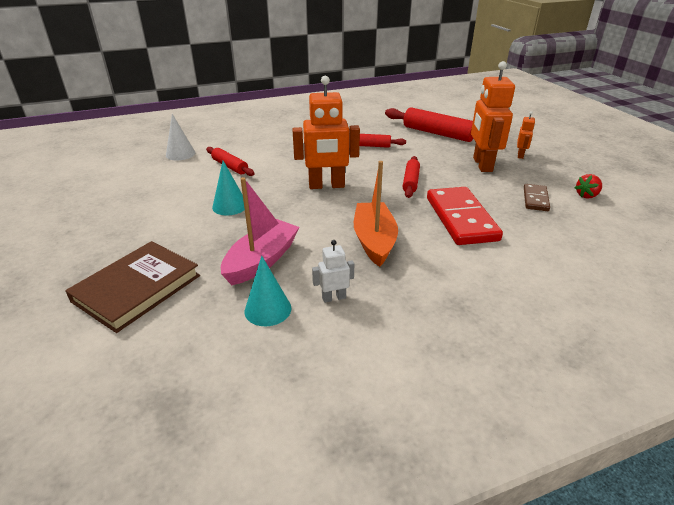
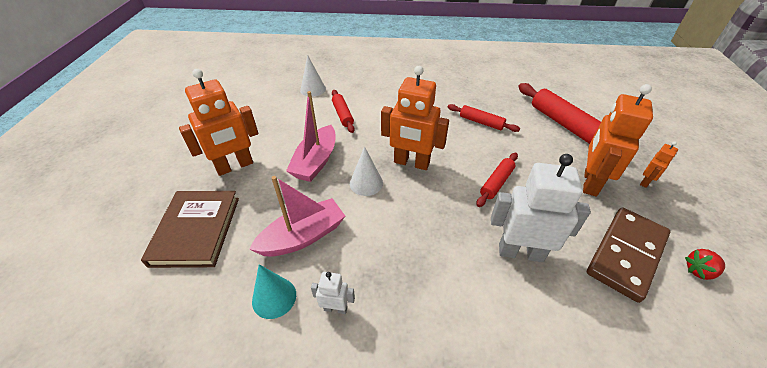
camera: 25 degrees right, 10 degrees up
(137, 288) = (196, 230): brown book -> brown book turned 60 degrees counterclockwise
(140, 230) = (235, 166): none -> orange robot
(230, 206) = (316, 161): turquoise cone -> pink boat
(294, 209) = (366, 183): none -> white cone
(374, 241) = (414, 250): orange boat -> none
(461, 219) = (520, 252): red domino -> white robot
(535, 199) = (626, 254): brown domino -> brown domino, size x1.92

